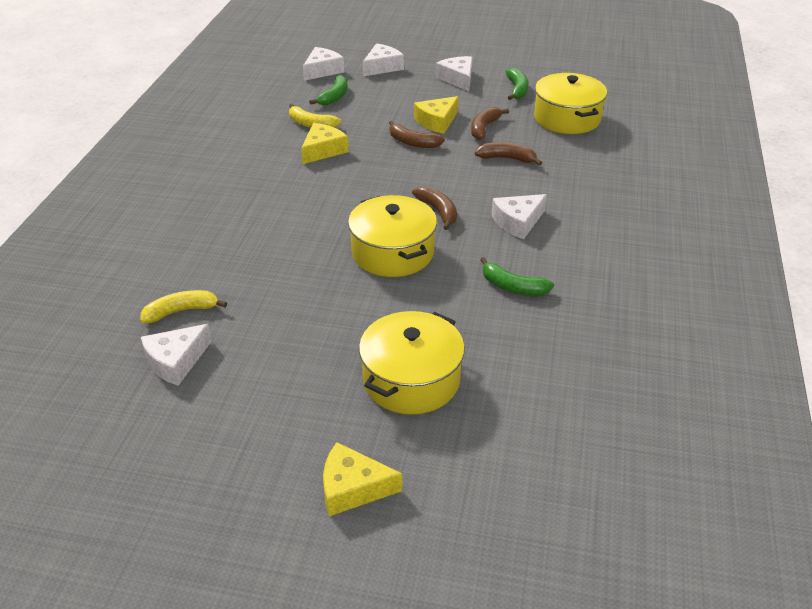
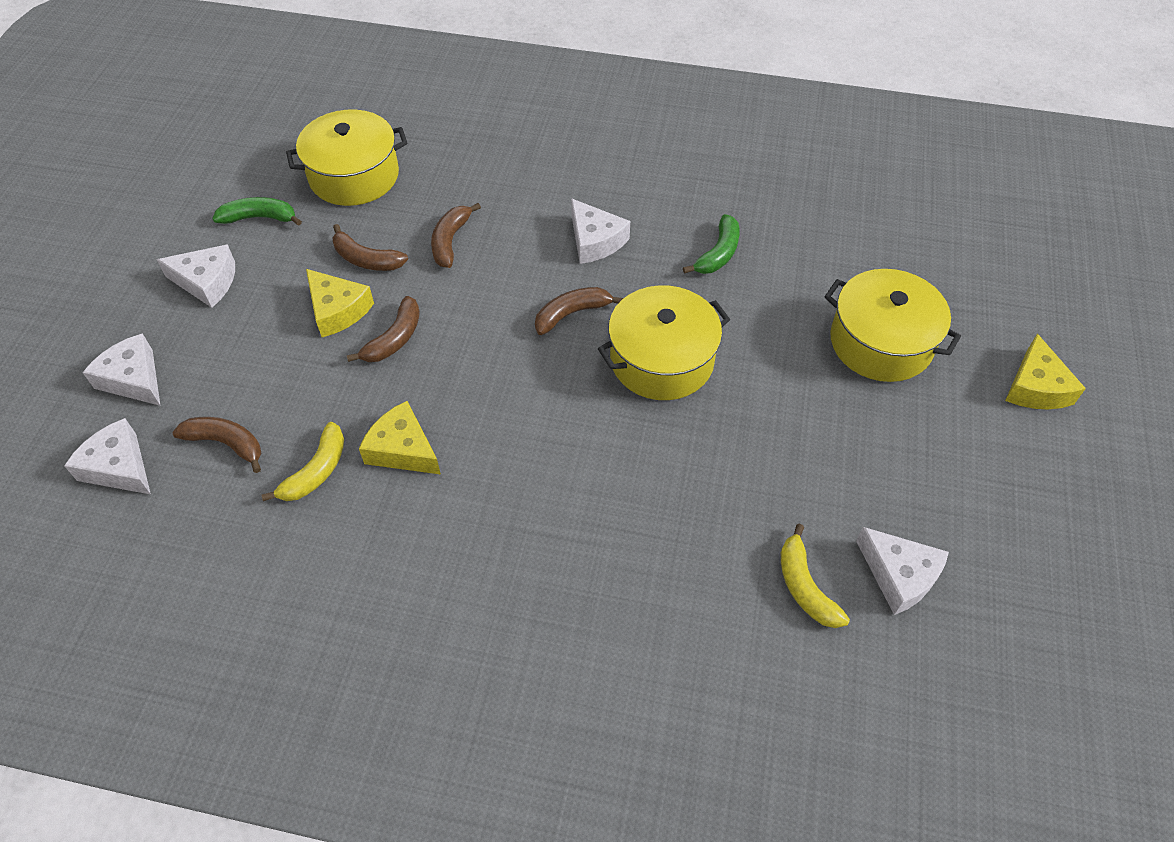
camera: 90 degrees left, 15 degrees up
(334, 97) = (226, 443): green banana -> brown banana
(458, 79) = (207, 282): white cheese -> white cheese turned 150 degrees counterclockwise

